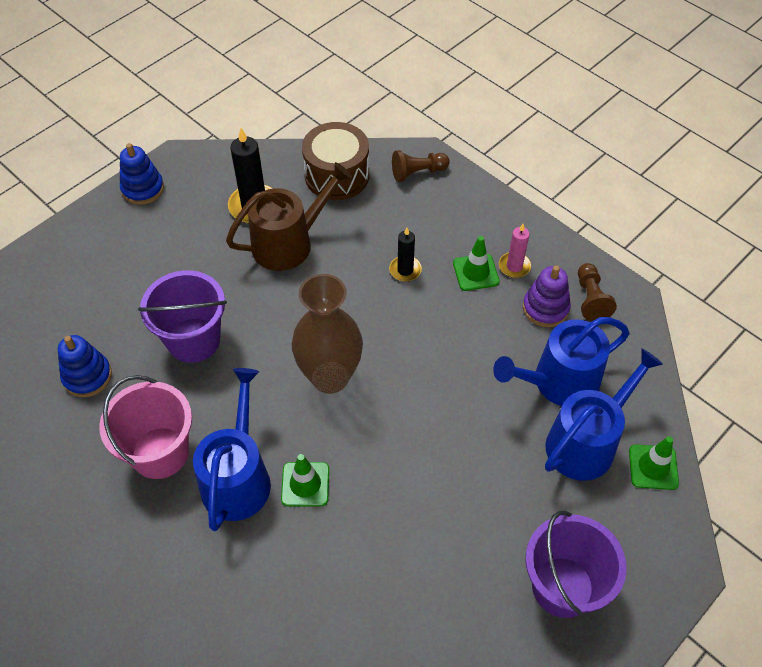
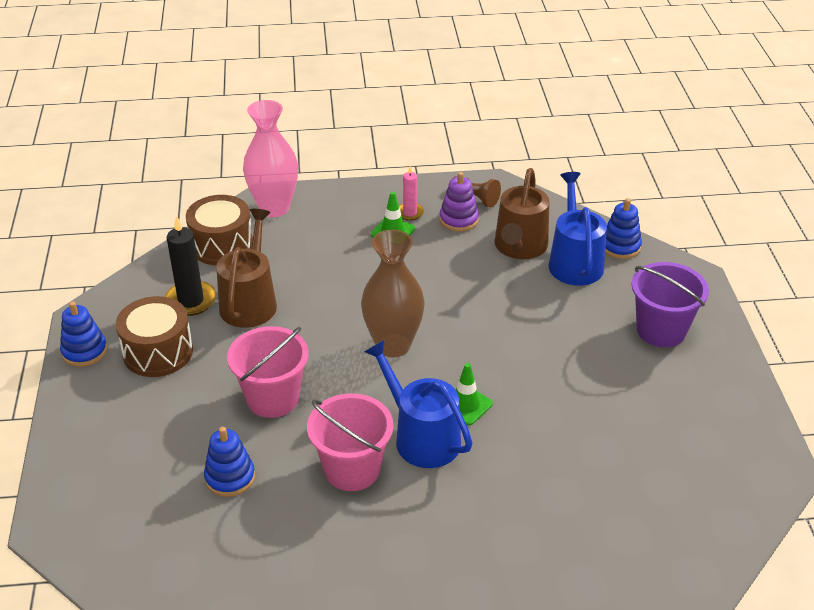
camera: 50 degrees left, 15 degrees down
(180, 231) = (158, 352): none -> brown drum
(193, 340) = (272, 398): purple bucket -> pink bucket
(405, 270) = (349, 261): black candle -> none
(417, 172) = (274, 208): brown pawn -> pink vase
(559, 382) = (519, 247): blue watering can -> brown watering can
(653, 467) = (620, 246): green traffic cone -> blue stacking toy

